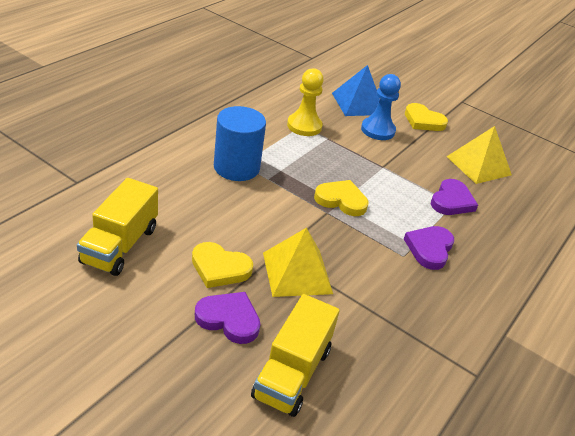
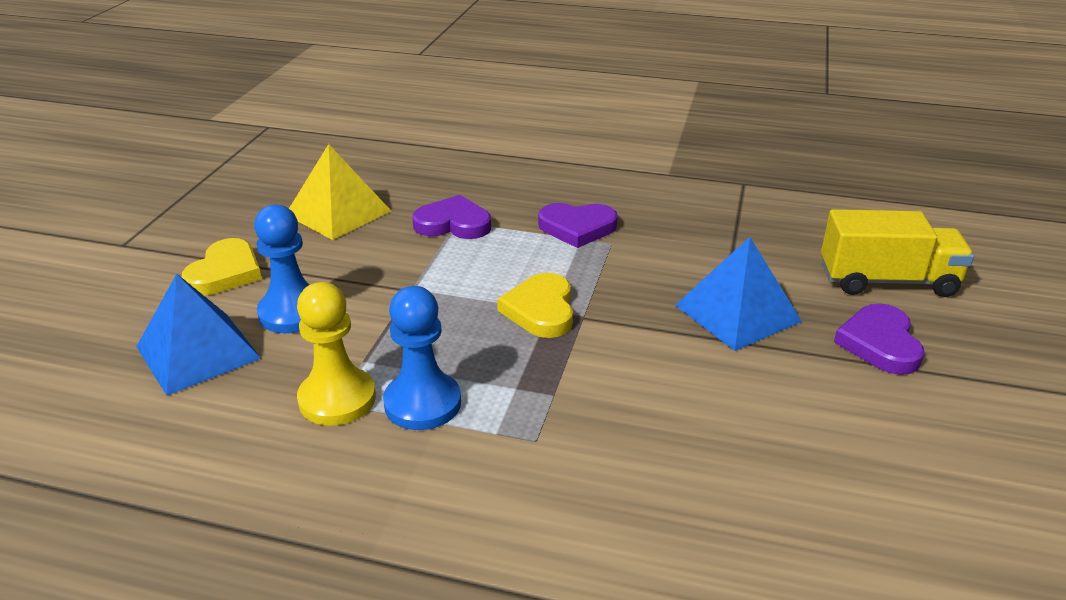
camera: 105 degrees left, 5 degrees down
(120, 245) = (895, 502): yellow truck -> none
(220, 268) = (809, 379): yellow heart -> none
(236, 167) = (554, 443): blue cylinder -> none
(287, 144) = (422, 403): none -> blue pawn
(297, 272) = (737, 313): yellow pyramid -> blue pyramid

